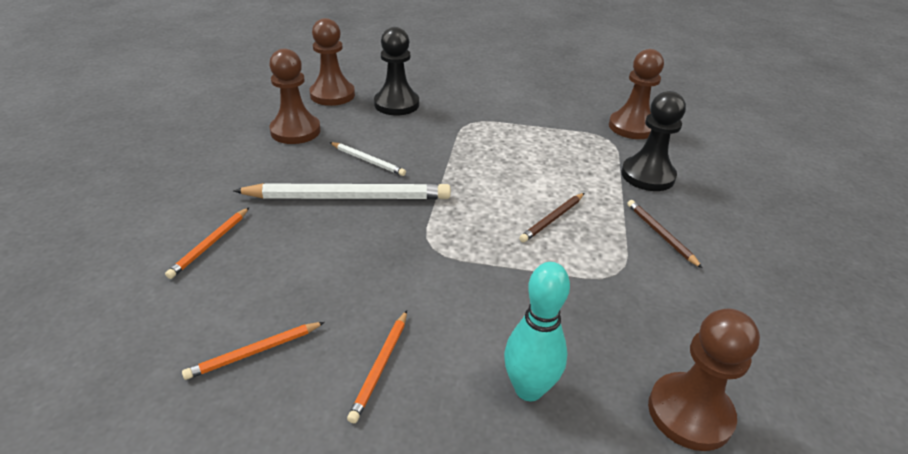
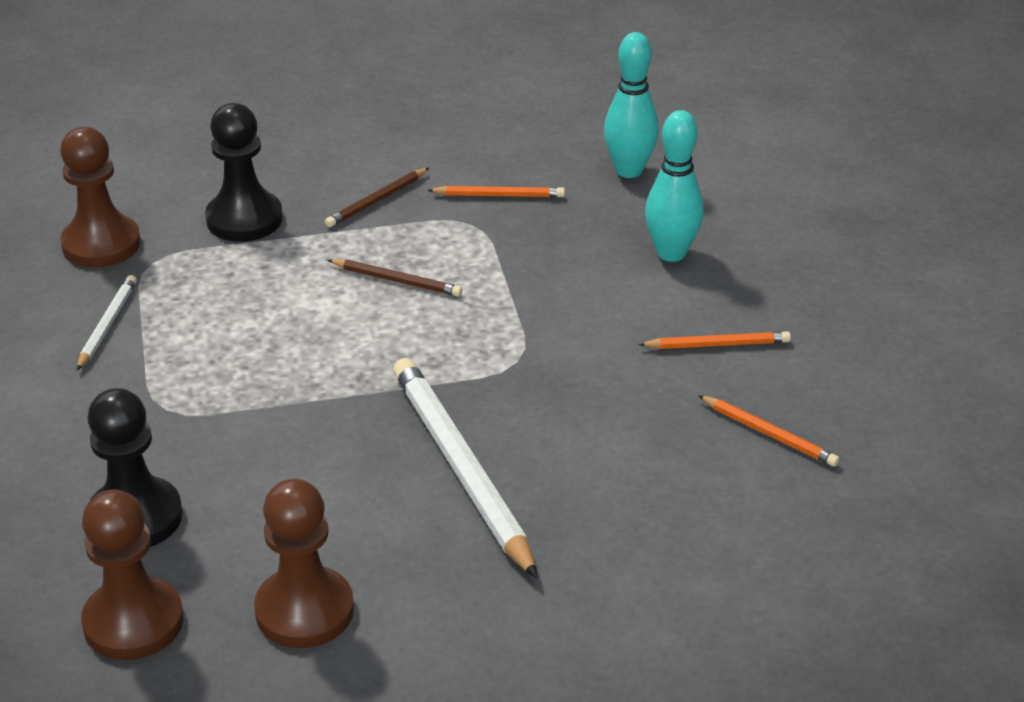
camera: 110 degrees left, 0 degrees up
(210, 244) = (647, 556): orange pencil -> orange pencil (499, 195)
(368, 161) = (353, 484): white pencil -> white pencil (107, 325)
(690, 413) = (629, 170): brown pawn -> turquoise bowling pin

